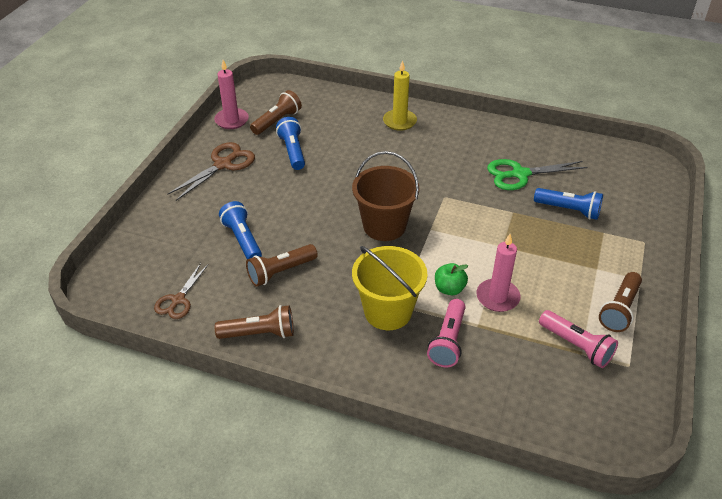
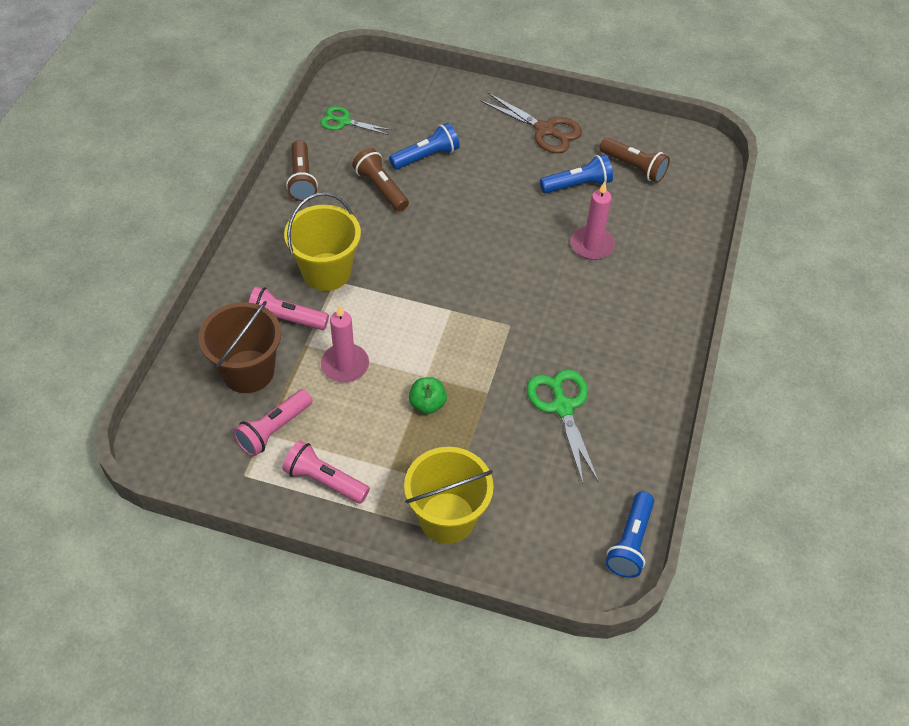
camera: 85 degrees right, 10 degrees up
(178, 300) = (344, 121): brown scissors -> green scissors
(231, 120) = (628, 128): pink candle -> pink candle (592, 245)
(384, 226) = (453, 269): brown bucket -> brown bucket (248, 371)
(399, 121) = (656, 283): yellow candle -> none
(449, 289) = (357, 323): green apple -> green apple (427, 404)
(569, 210) = (495, 453): blue flashlight -> blue flashlight (630, 542)
(619, 309) = (324, 480): brown flashlight -> pink flashlight
(632, 237) = (447, 518): none -> yellow bucket

